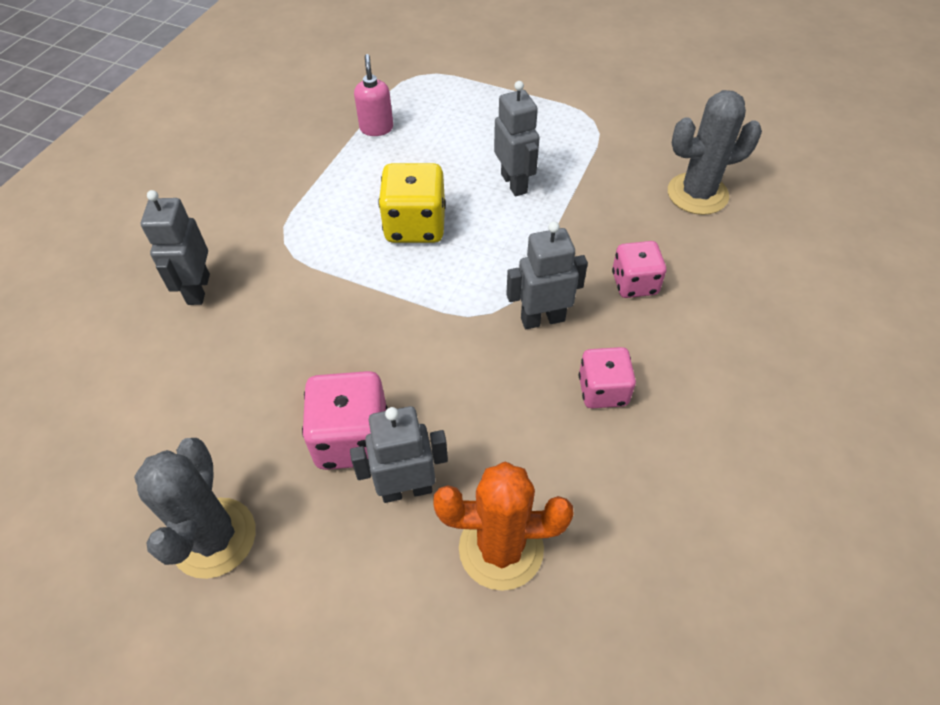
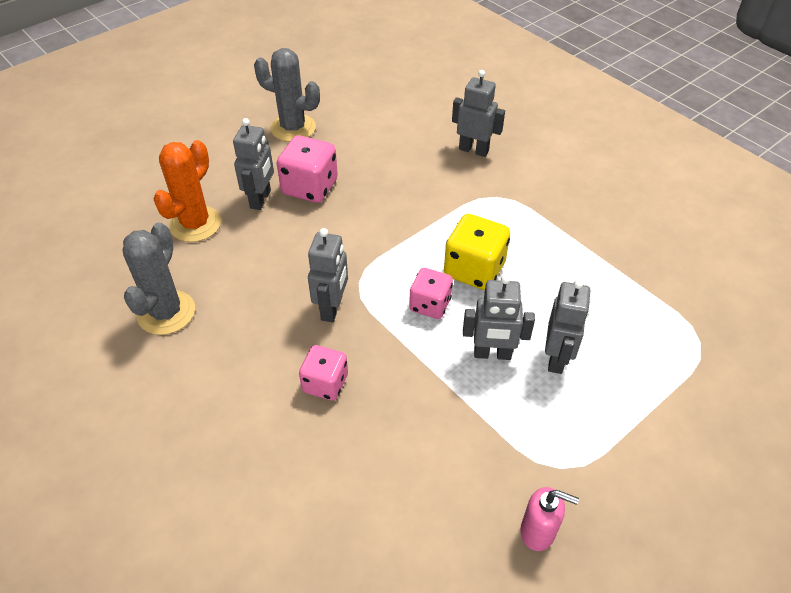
camera: 115 degrees right, 5 degrees down
(376, 128) = (617, 284): pink soap dispenser -> pink soap dispenser (538, 531)
(490, 145) = (557, 358): none -> grey robot
(603, 390) = (249, 314): pink dice -> pink dice (430, 305)
(697, 194) = (398, 501): grey cactus -> grey cactus (166, 312)

